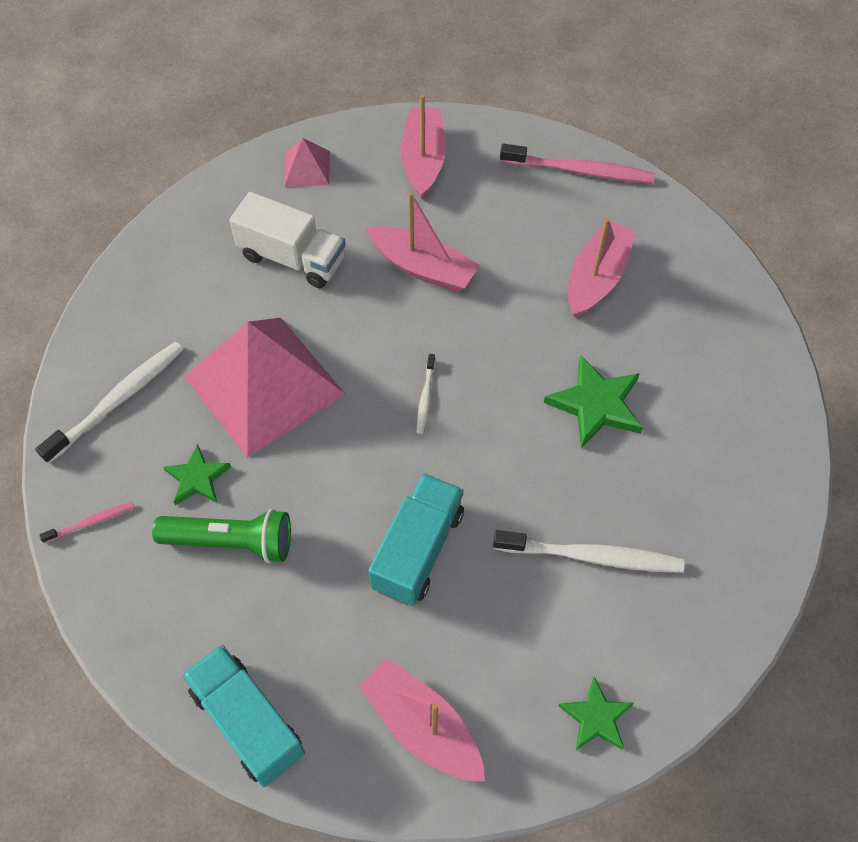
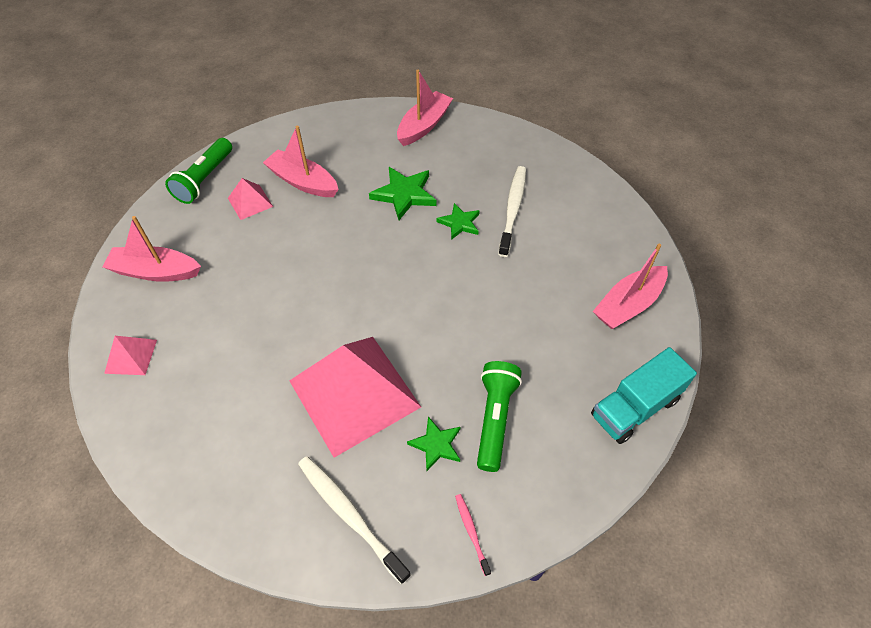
camera: 85 degrees left, 5 degrees down
(292, 258) = (228, 370): white truck -> none
(418, 550) = (505, 299): turquoise truck -> none
(423, 268) = (266, 279): pink boat -> pink boat (424, 125)
(425, 398) = (384, 286): white toothbrush -> none
(548, 226) = (250, 202): none -> pink pyramid
(580, 171) = (204, 179): pink toothbrush -> green flashlight
(596, 717) = (614, 220): green star -> green star (459, 223)

